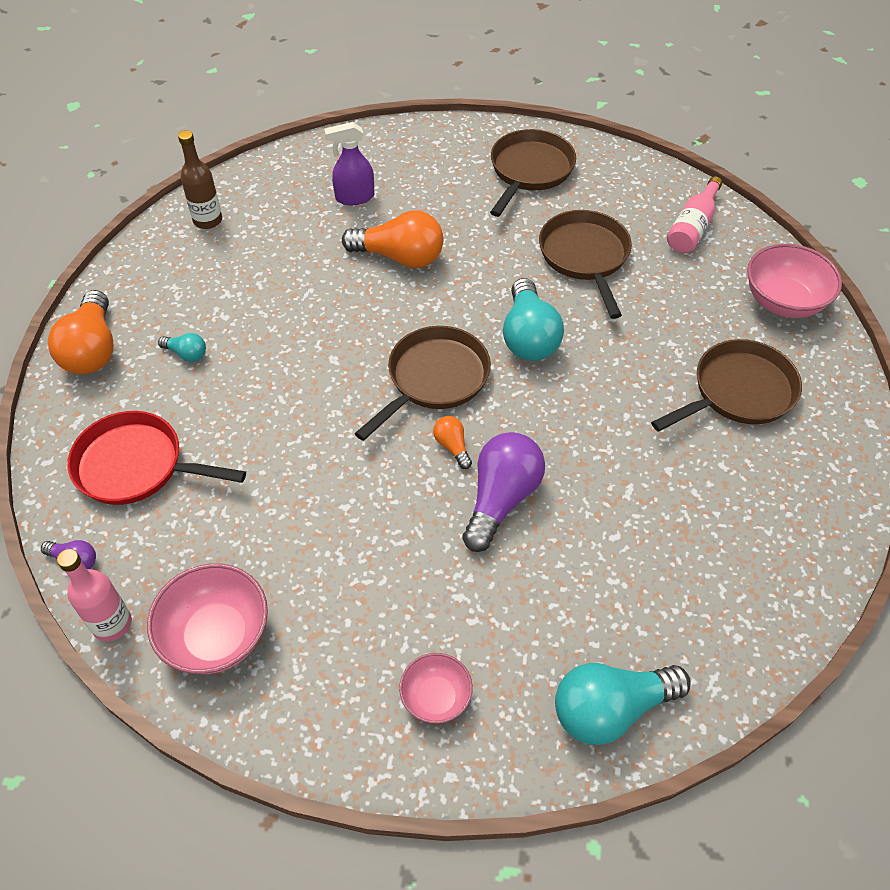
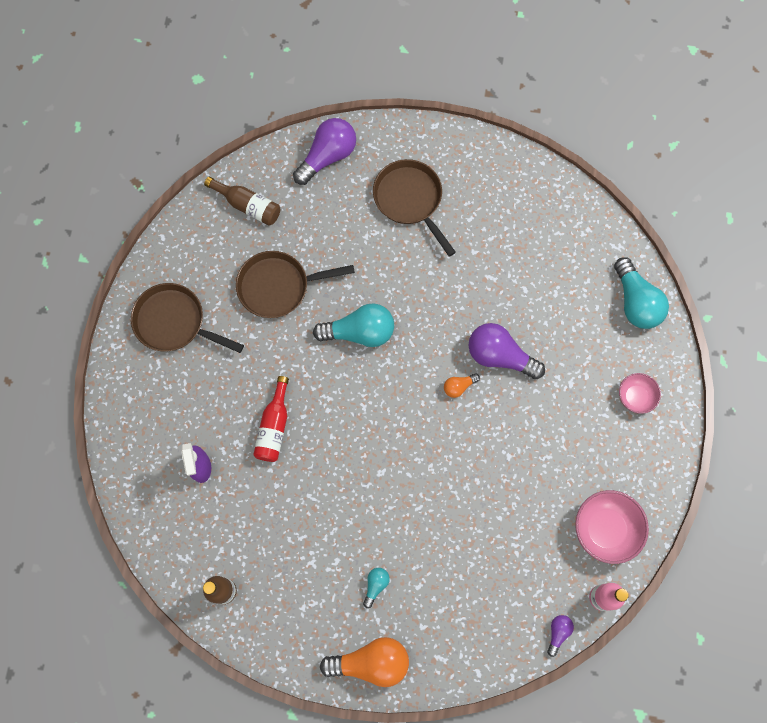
camera: 90 degrees left, 20 degrees up
(136, 466) = (480, 605): red pan -> none
(399, 257) = (274, 427): orange light bulb -> red bottle
(434, 379) = (400, 399): brown pan -> none
(692, 227) = (248, 206): pink bottle -> brown bottle
(783, 302) = (327, 157): pink bowl -> purple light bulb

